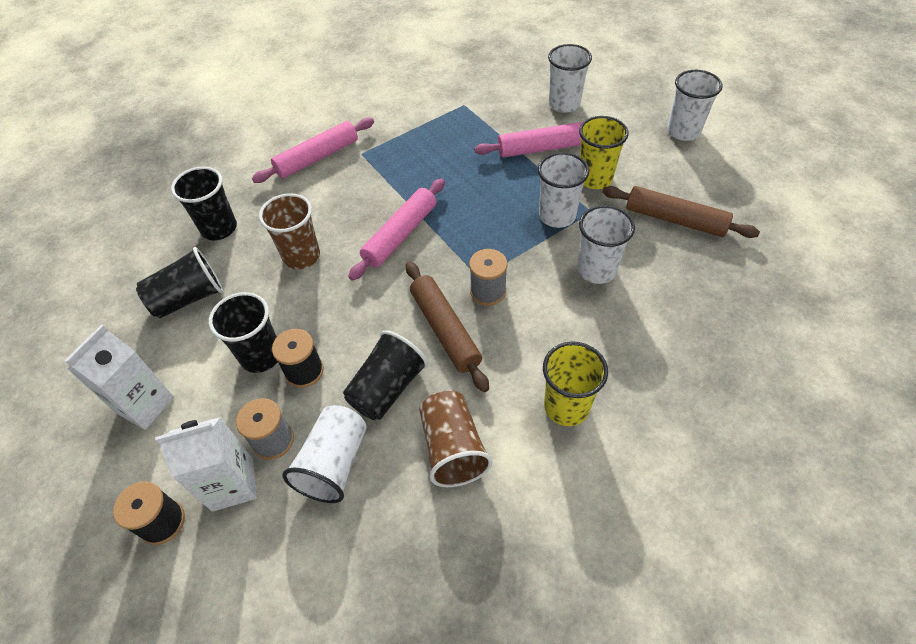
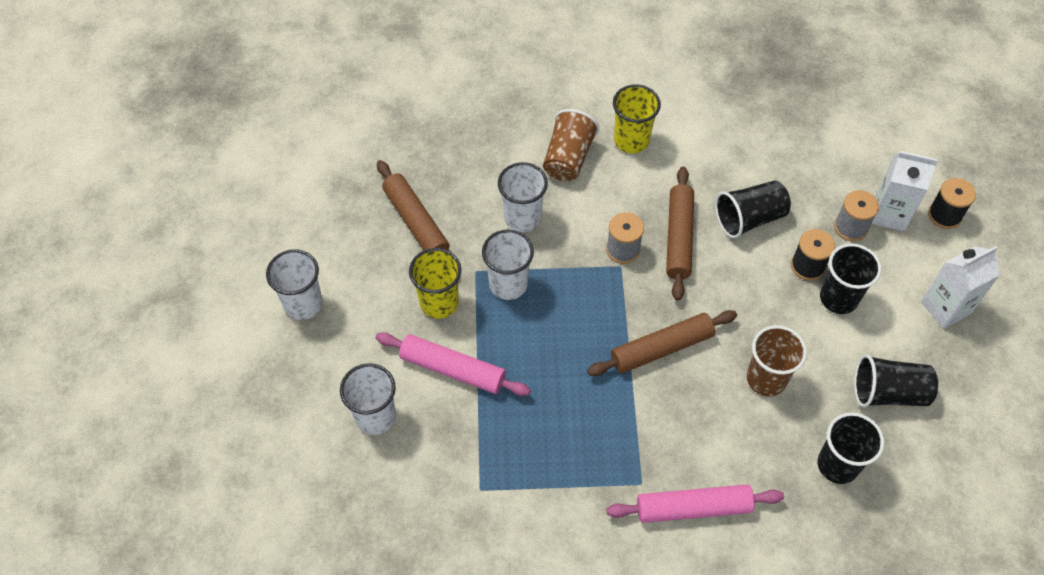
camera: 150 degrees left, 5 degrees up
(334, 463) = (812, 190): white cup -> none
(400, 235) = (661, 348): pink rolling pin -> brown rolling pin
(453, 448) = (726, 157): brown cup -> brown cup (568, 158)

